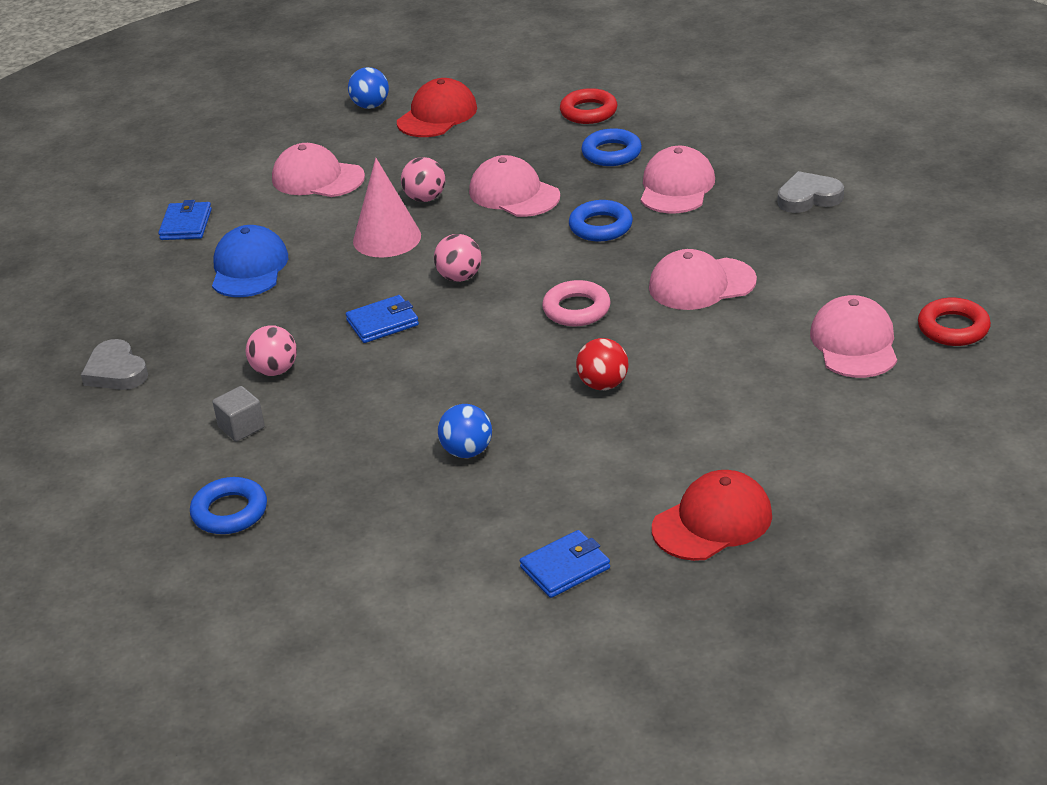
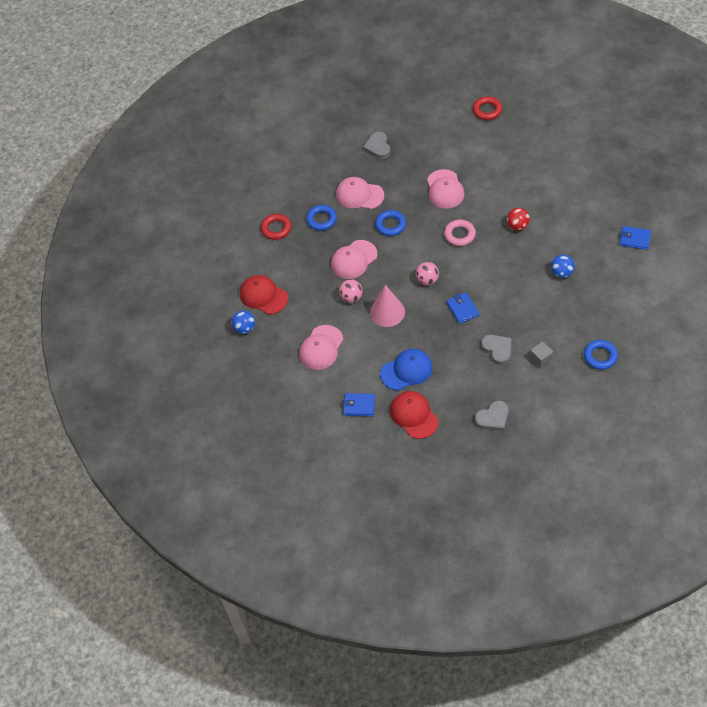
camera: 85 degrees left, 20 degrees up
(249, 268) = (406, 370): blue cap -> blue cap turned 150 degrees clockwise
(275, 370) = (497, 350): pink ball -> grey heart
(565, 568) = (634, 239): blue wallet -> blue wallet turned 45 degrees counterclockwise
(712, 522) = (607, 193): red cap -> red cap (414, 415)
(854, 343) = (495, 142): pink cap -> none

